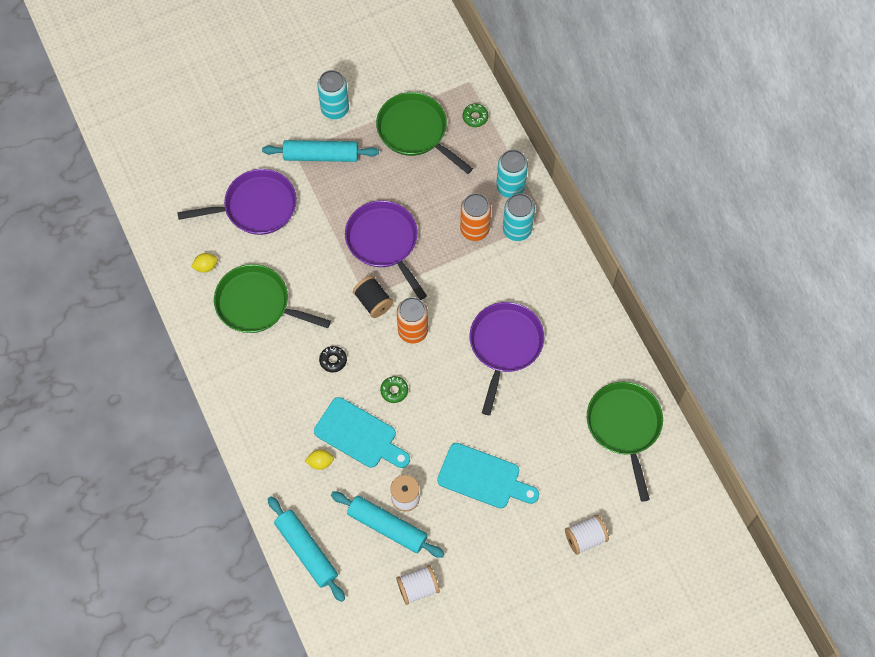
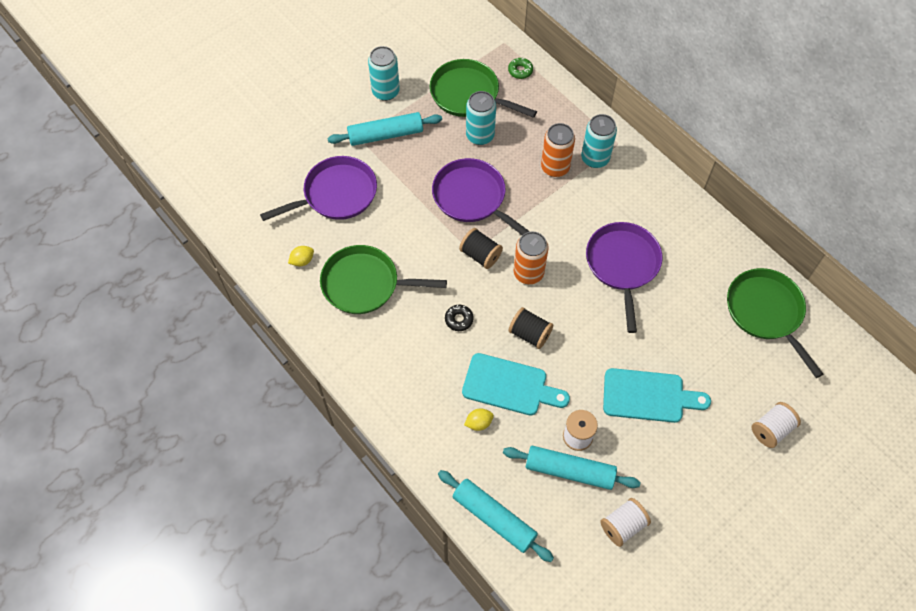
camera: 15 degrees left, 5 degrees down
(394, 391) = (530, 334): green donut -> black spool
(510, 187) = (575, 122): turquoise can -> turquoise can (480, 135)

